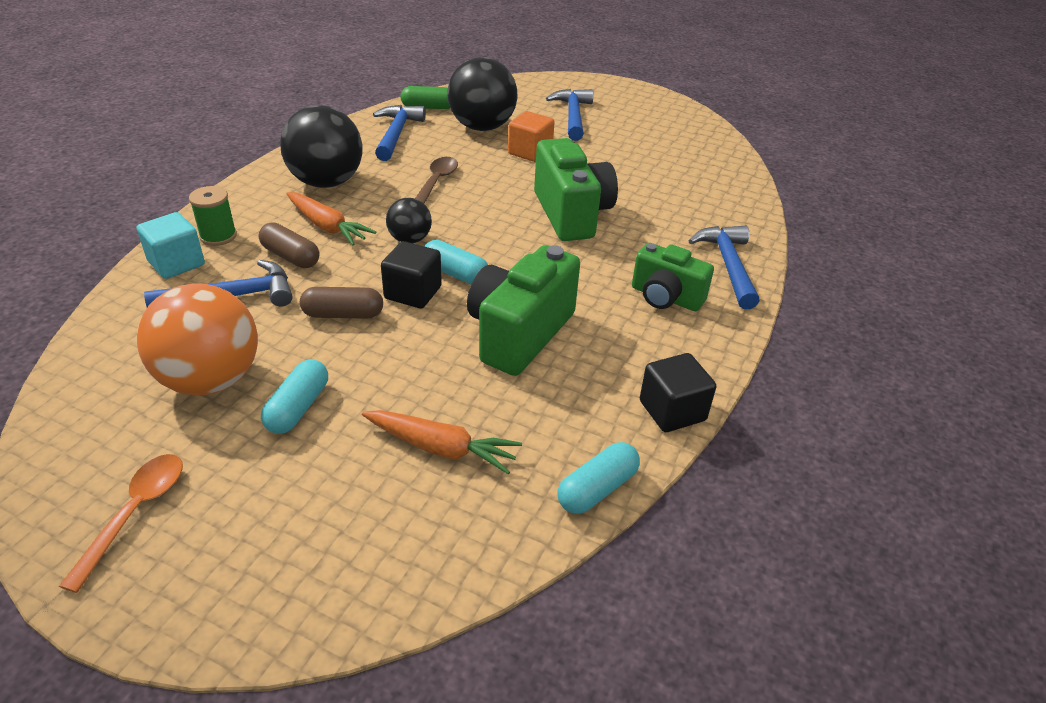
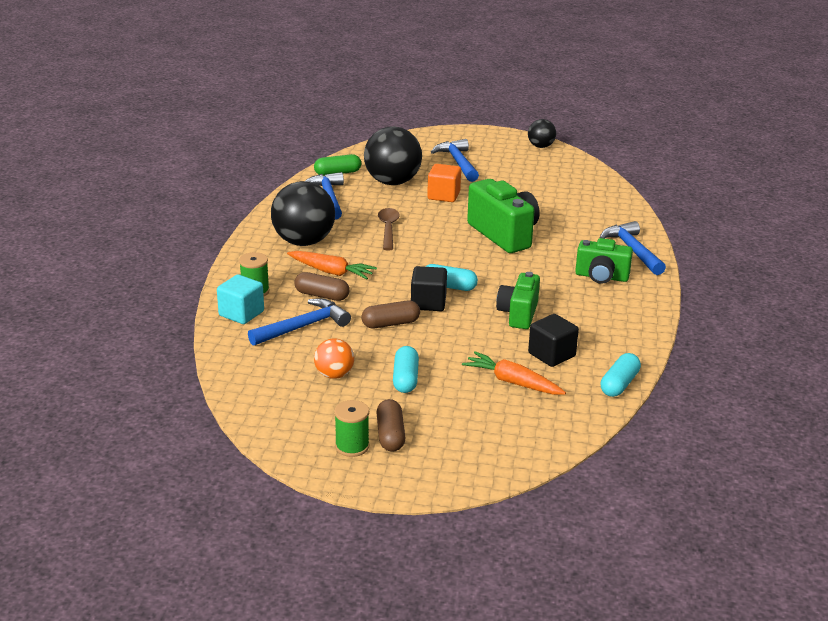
camera: 15 degrees left, 10 degrees down
(135, 513) = (352, 446): orange spoon -> green spool
(203, 505) = (390, 435): none -> brown capsule
(211, 380) = (334, 375): orange ball -> orange ball, size x0.52
(410, 239) = (399, 270): black ball -> black ball (541, 146)
(441, 448) = (512, 382): orange carrot -> orange carrot turned 150 degrees counterclockwise
(519, 333) = (518, 314): green camera -> green camera, size x0.65
(672, 411) = (641, 338): black cube -> black cube (551, 355)

